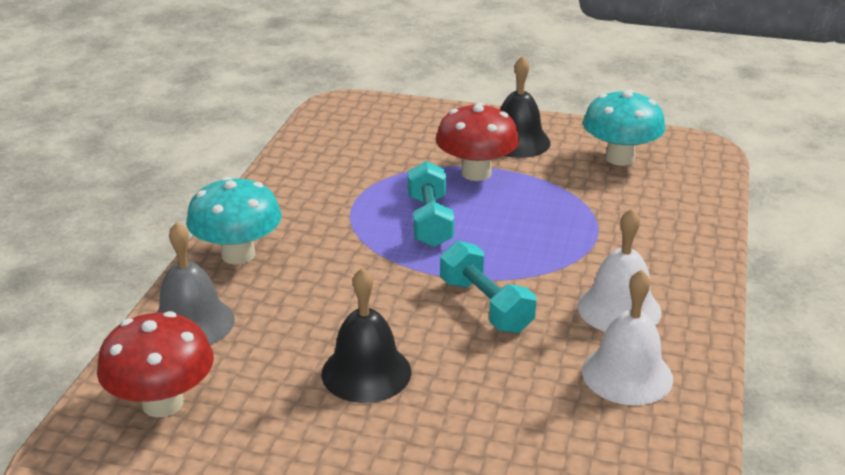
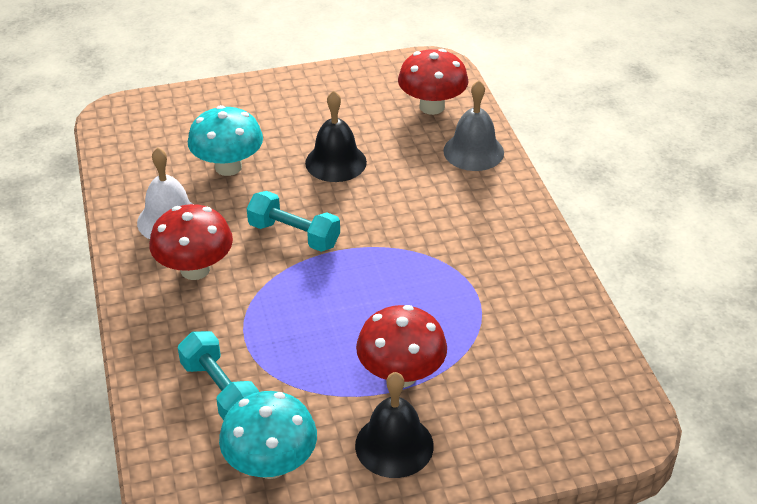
camera: 150 degrees right, 10 degrees up
(238, 254) = (506, 208): turquoise mushroom -> turquoise mushroom (228, 167)
(429, 221) = (395, 296): turquoise dumbbell -> turquoise dumbbell (220, 390)
(619, 308) = (195, 269): white bell -> red mushroom

